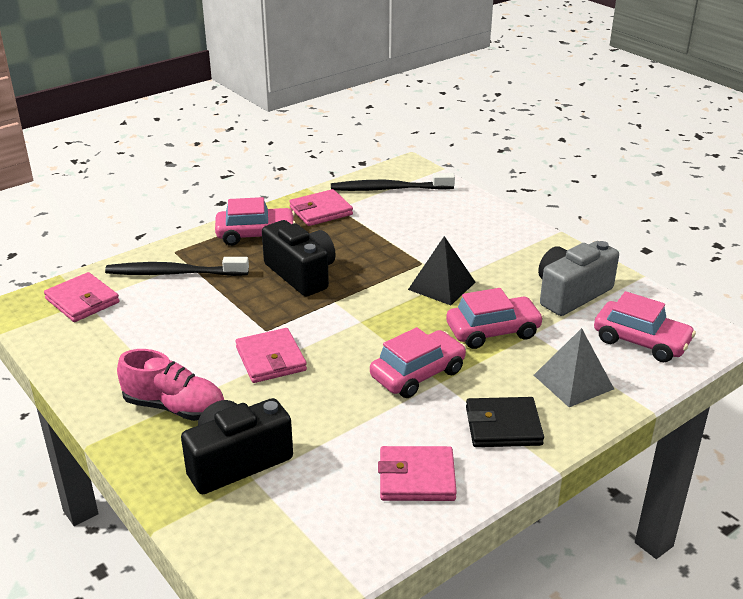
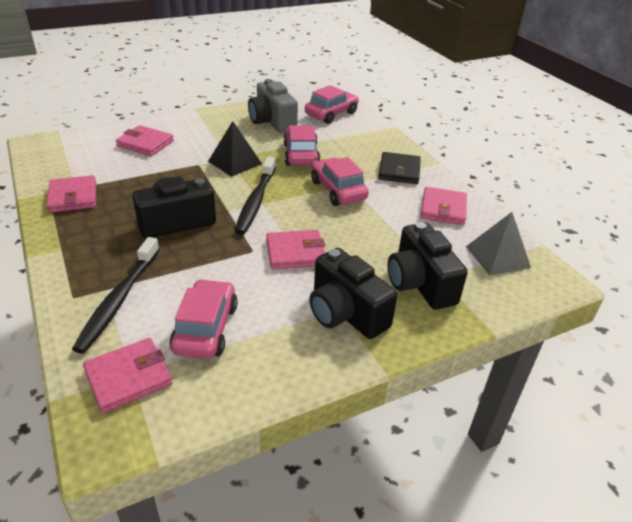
camera: 80 degrees left, 5 degrees up
(174, 407) = (345, 313): pink shoe -> black camera
(256, 235) = (85, 239): pink car -> pink car (206, 328)
(389, 189) = (67, 158): black toothbrush -> black toothbrush (256, 201)
(447, 221) = (145, 143): none -> pink wallet
(573, 382) = (363, 141): grey pyramid -> grey pyramid (497, 257)

